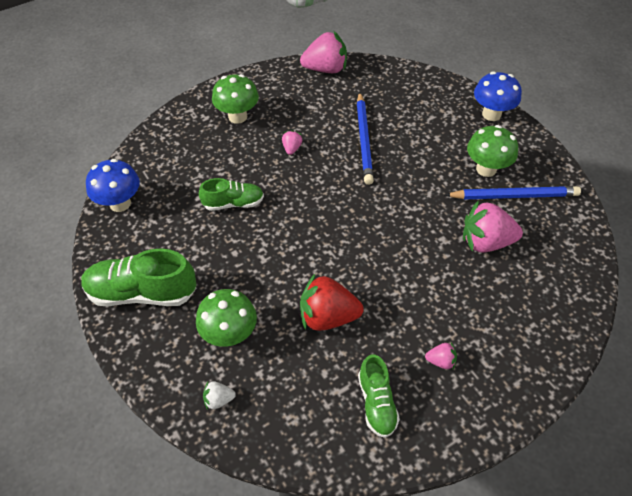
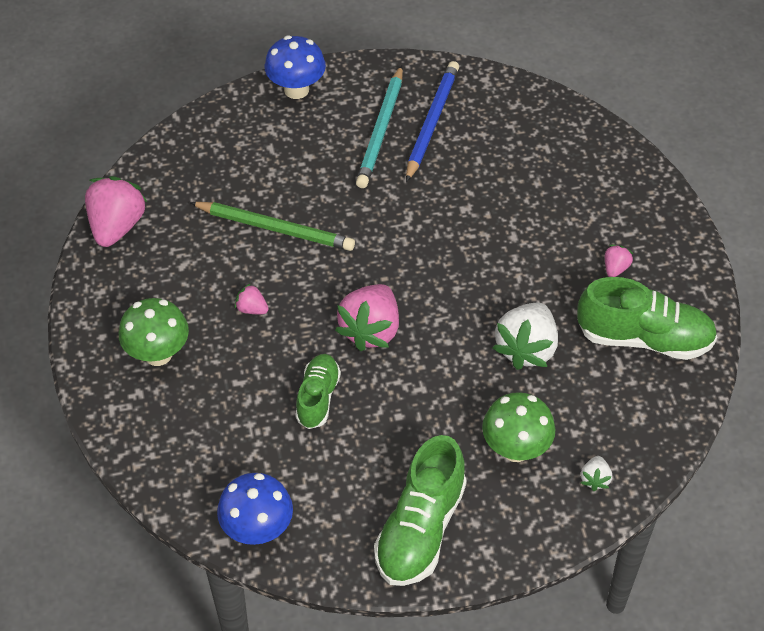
camera: 70 degrees left, 0 degrees up
(327, 317) = (526, 348): red strawberry -> white strawberry
(364, 140) = (275, 228): blue pencil -> green pencil
(376, 403) = (644, 338): green shoe -> green shoe, size x1.65
(485, 242) = (484, 173): pink strawberry -> pink strawberry (371, 330)
(486, 169) = (381, 130): green mushroom -> turquoise pencil

